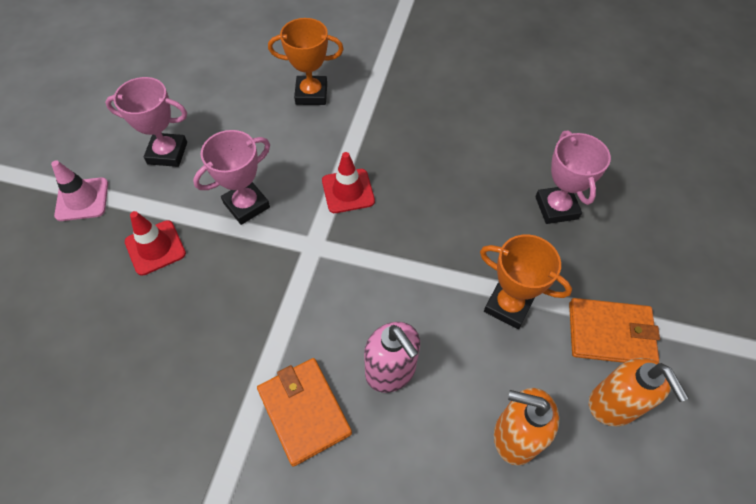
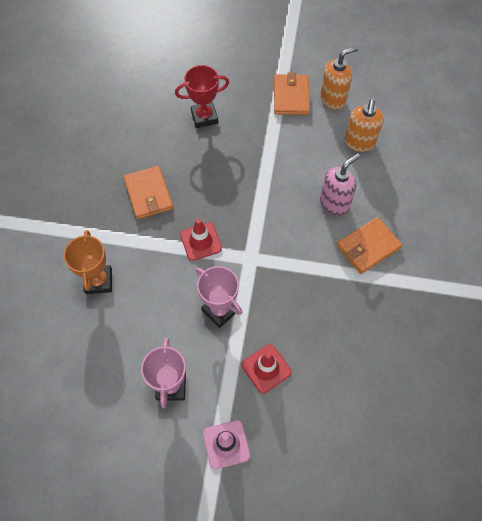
camera: 95 degrees left, 5 degrees up
(425, 140) = (148, 194): none -> orange wallet
(508, 305) = (281, 144): orange trophy -> none
(556, 208) = (204, 117): pink trophy -> red trophy

